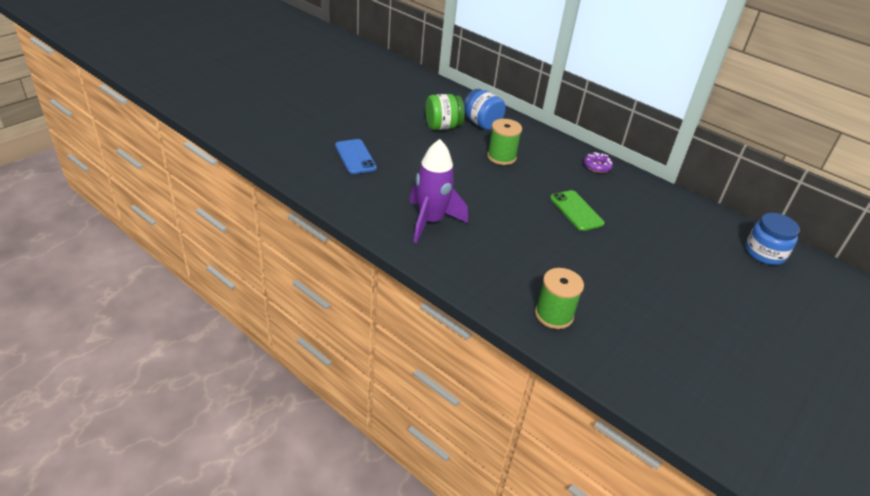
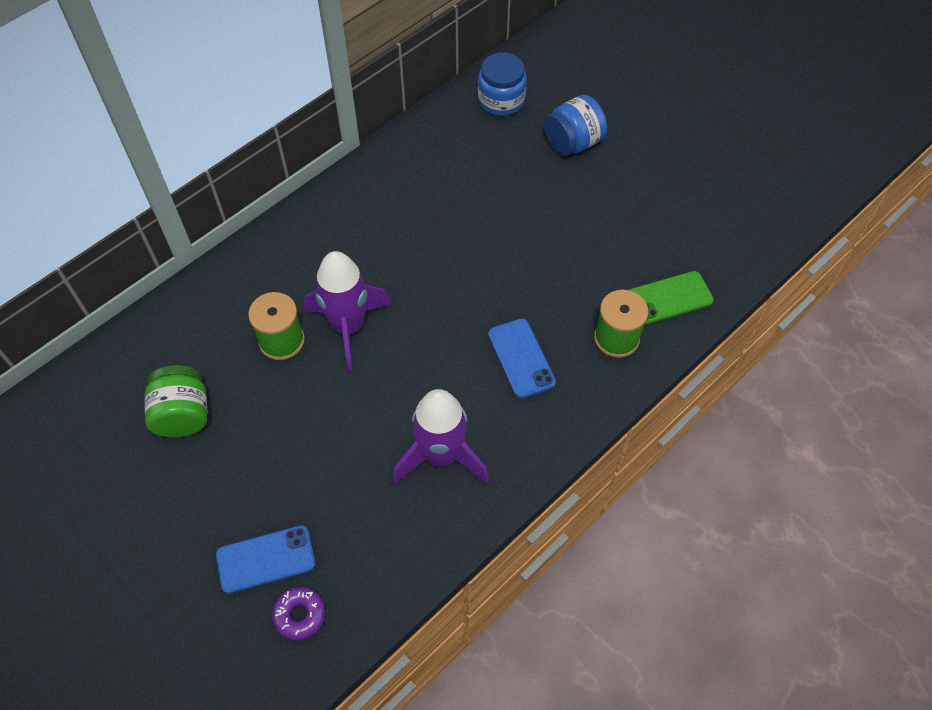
camera: 80 degrees left, 20 degrees up
(481, 123) = (179, 354): blue jar -> blue jar (573, 143)
(518, 260) = (521, 358): none -> blue phone
(520, 182) = (348, 327): none -> purple rocket
(576, 211) = (418, 271): green phone -> green phone (669, 298)
(597, 166) = (315, 222): purple donut -> purple donut (300, 615)

